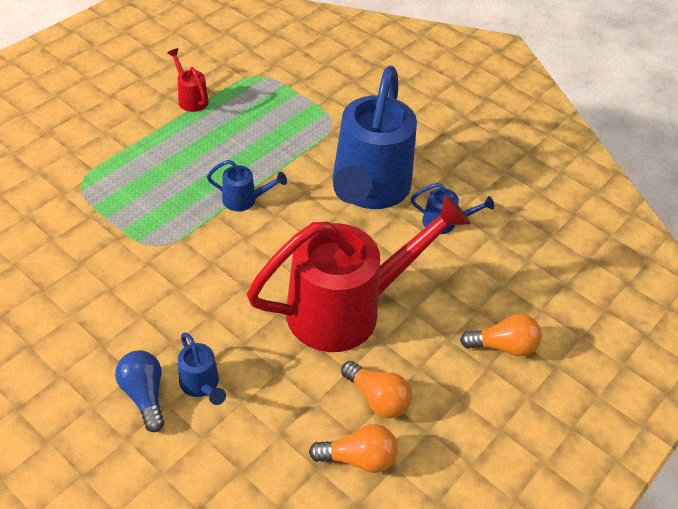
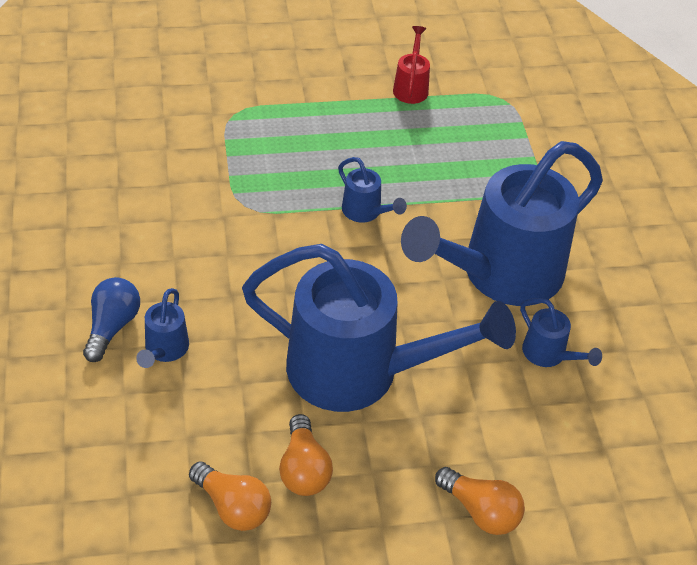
camera: 40 degrees right, 0 degrees up
(347, 309) = (359, 372): red watering can -> blue watering can

